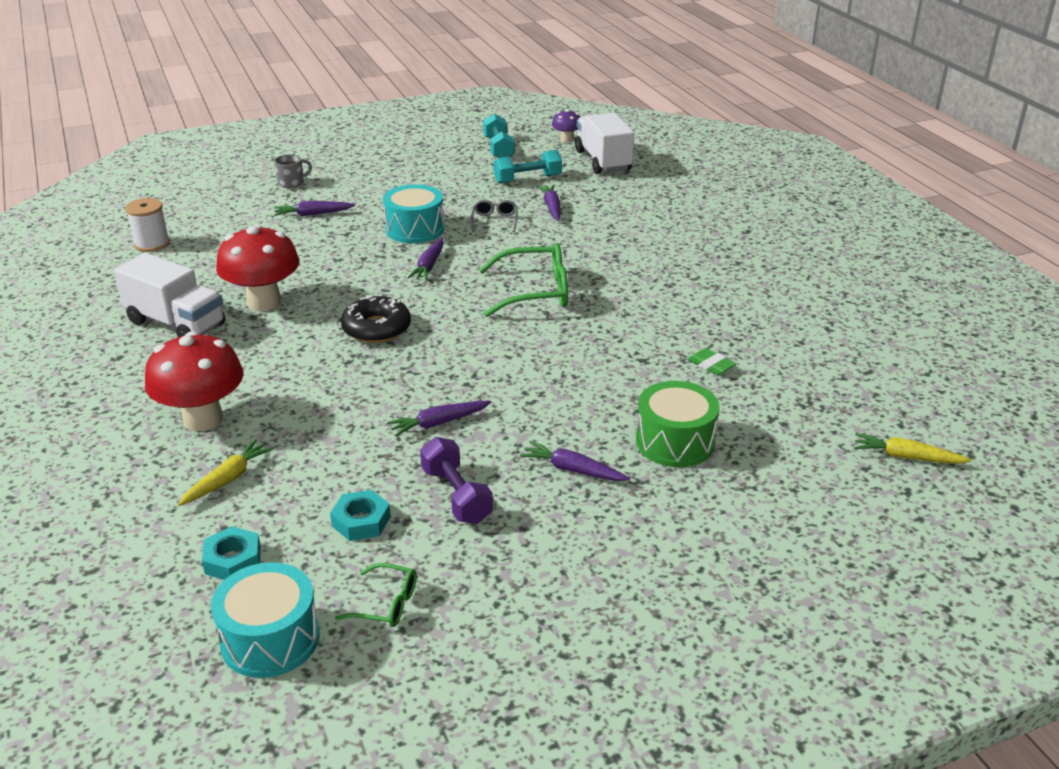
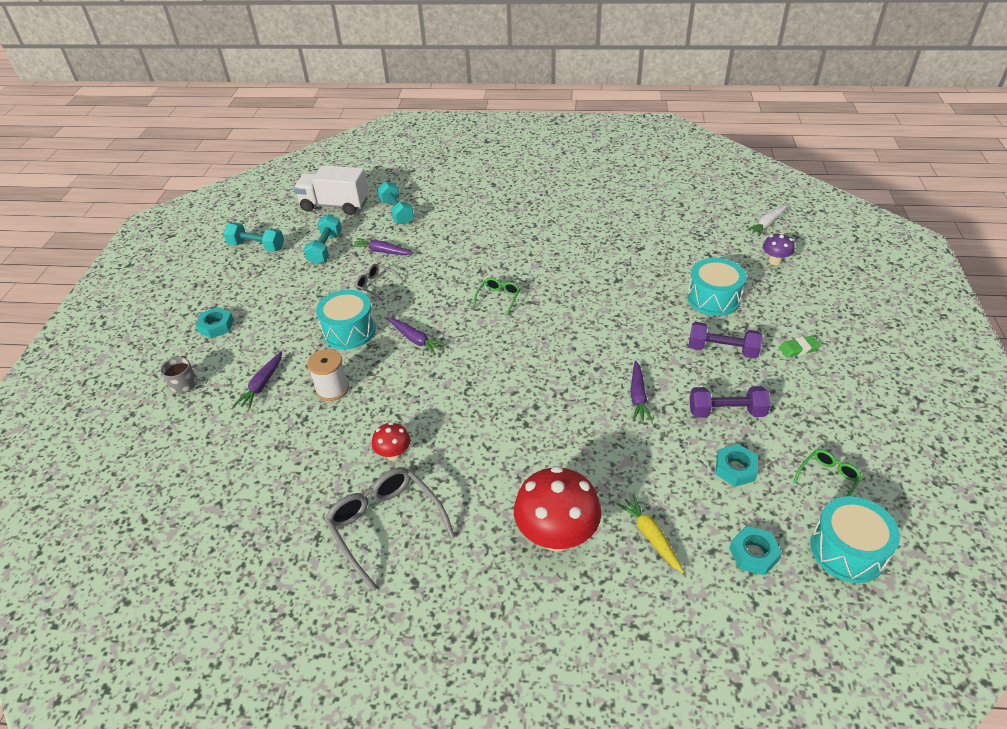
camera: 60 degrees left, 10 degrees up
(152, 244) = (209, 516): white spool -> white spool (332, 389)
(176, 324) = (385, 525): white truck -> grey glasses
(264, 302) = (394, 454): red mushroom -> red mushroom, size x0.50
(372, 170) = (216, 326): none -> turquoise nut
(376, 328) = (489, 395): black donut -> none
(535, 292) = (498, 298): green glasses -> green glasses, size x0.52
(566, 140) = (281, 209): purple mushroom -> purple mushroom (775, 261)
(573, 470) = (722, 350): purple carrot -> purple dumbbell
(627, 194) = (396, 212): none -> turquoise dumbbell
(675, 442) = (713, 298): green drum -> turquoise drum
(711, 365) = (640, 256): green eraser -> green eraser (798, 349)
(907, 457) = (767, 224): yellow carrot -> white carrot

